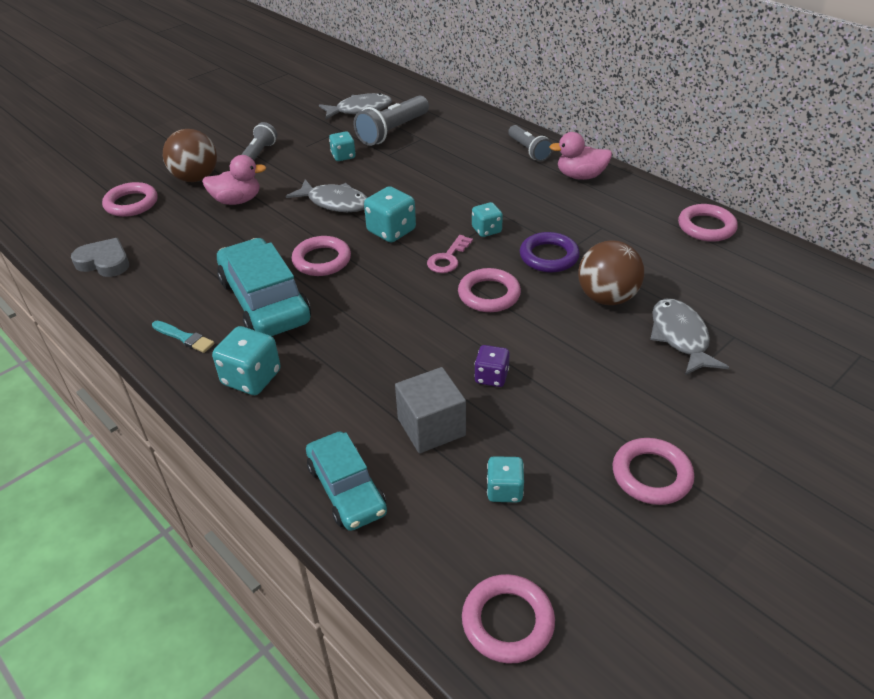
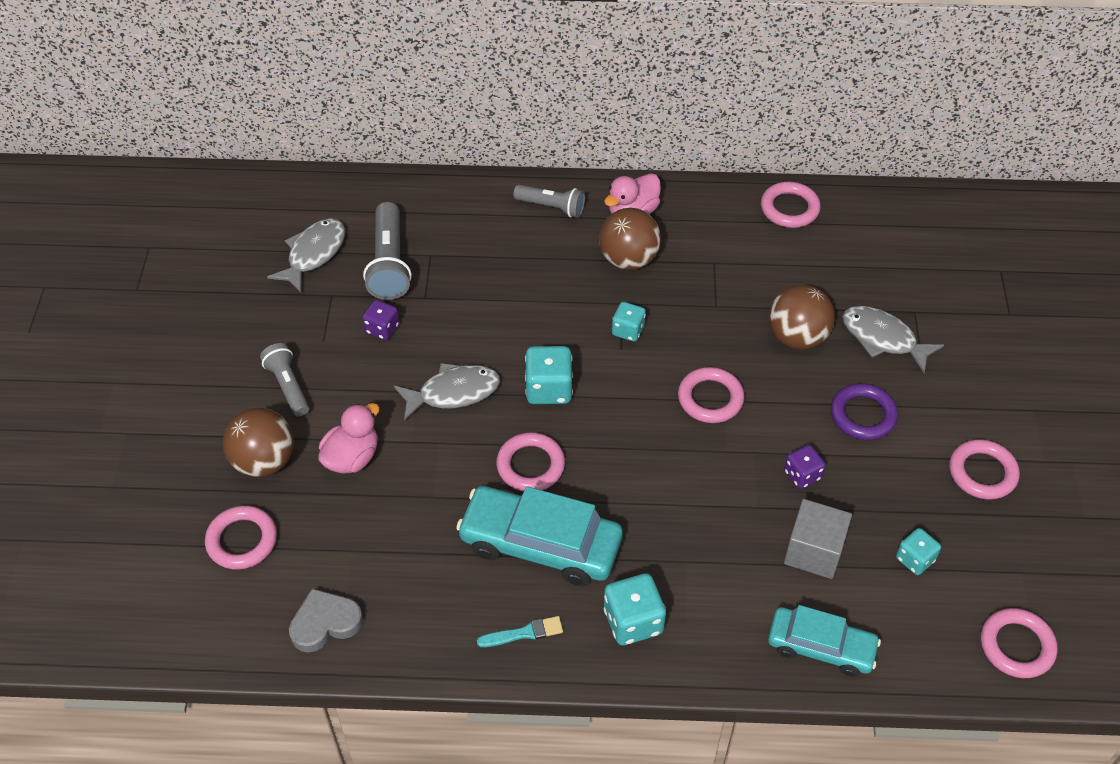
camera: 45 degrees left, 10 degrees up
(343, 156) = (382, 329): turquoise dice -> purple dice
(448, 258) = (634, 385): pink key -> none
(541, 197) = (628, 259): none -> brown ball
(549, 256) = (709, 324): purple ring -> purple ring (863, 415)

